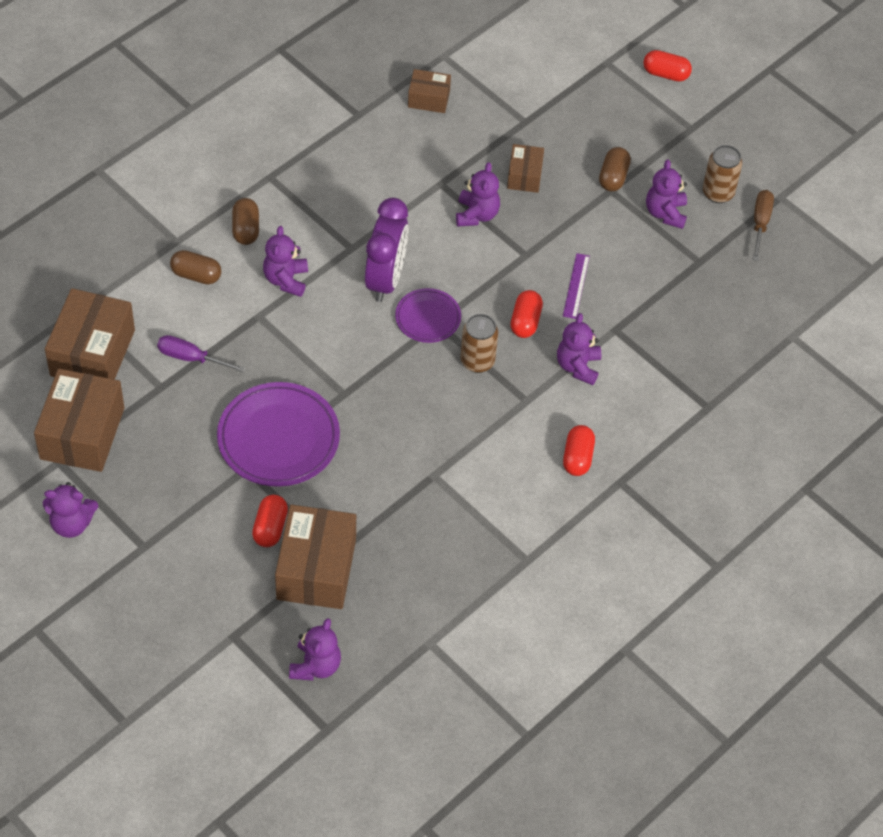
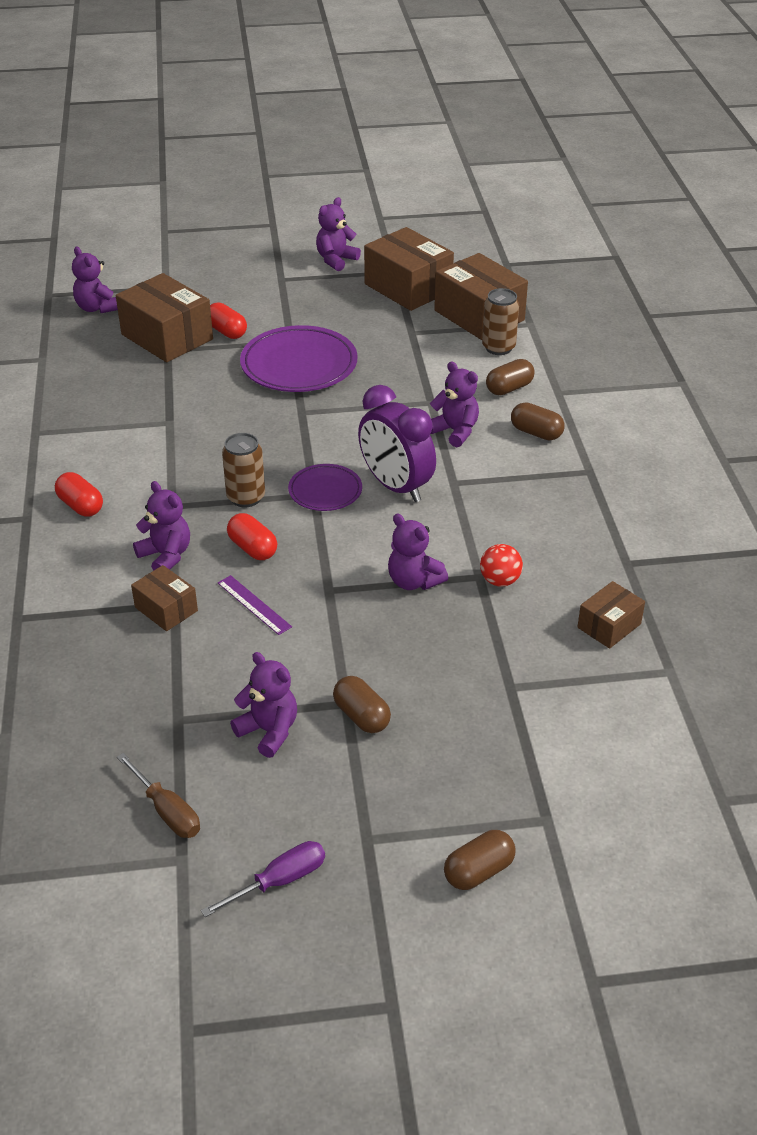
camera: 130 degrees right, 15 degrees down
(190, 358) = (425, 355): purple screwdriver -> purple screwdriver (280, 880)
(435, 171) = (500, 580): none -> red ball
(524, 176) = (431, 643): brown box -> brown box (166, 609)
(666, 74) = (478, 871): red capsule -> brown capsule
(718, 193) = (248, 799): brown can -> brown can (498, 347)

